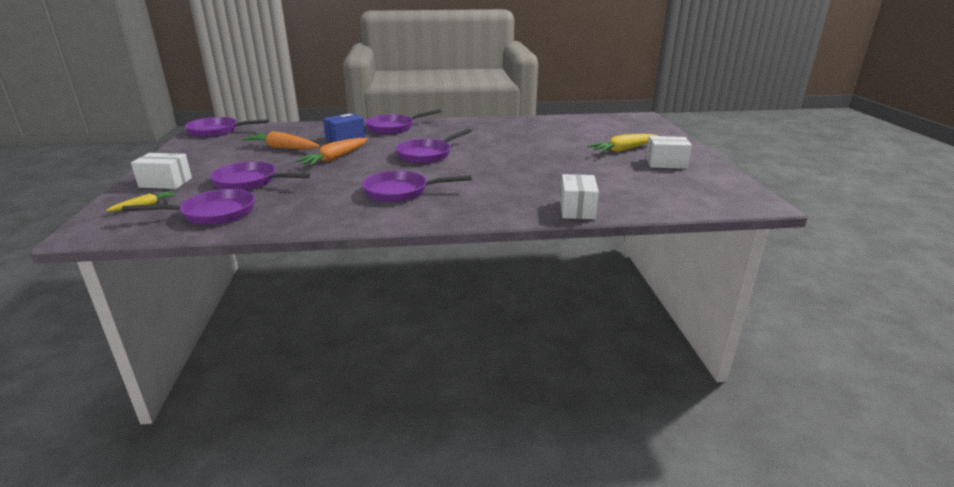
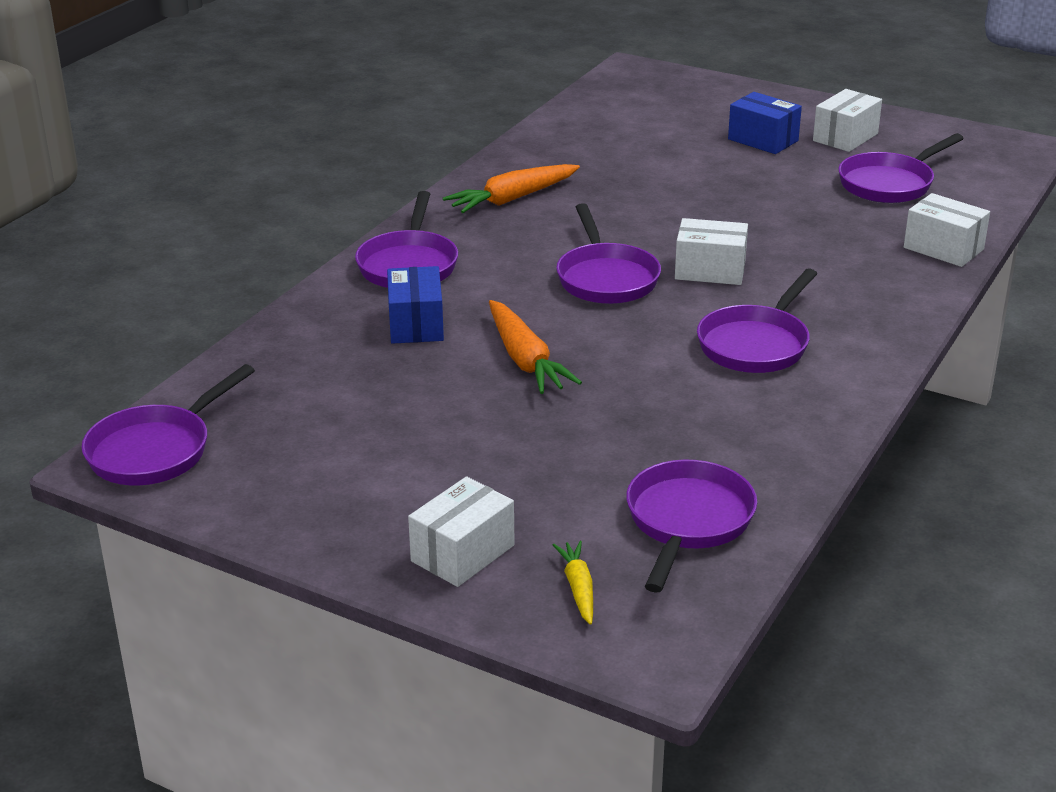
camera: 55 degrees left, 5 degrees up
(250, 182) = (561, 464): purple pan -> purple pan (889, 184)
(282, 148) = (391, 397): orange carrot -> orange carrot (512, 199)
(464, 169) = (710, 271): none -> white box
(623, 150) = (763, 140): yellow carrot -> blue box

